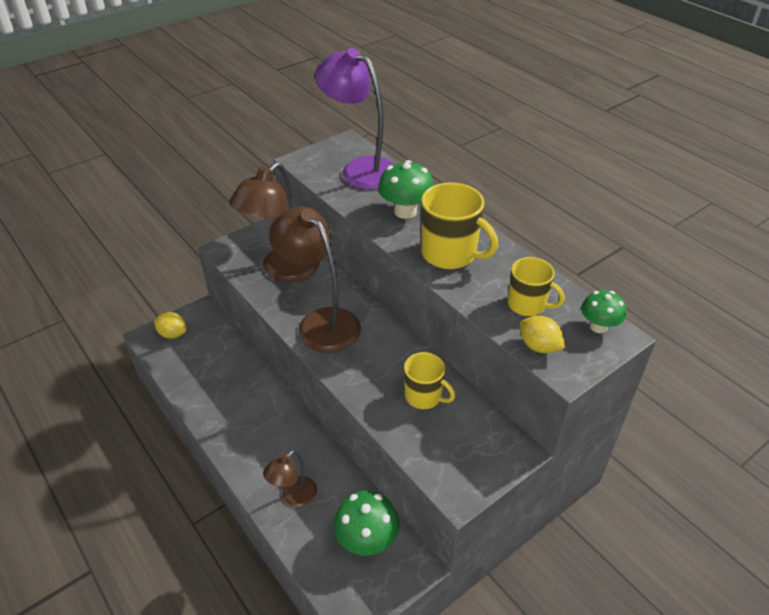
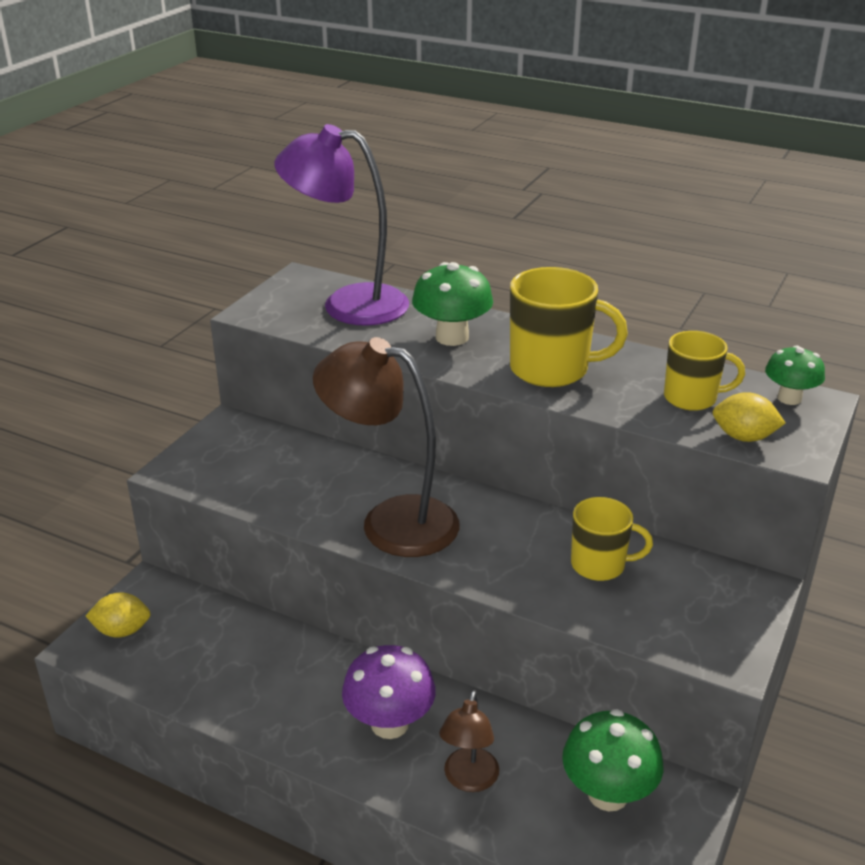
camera: 25 degrees left, 10 degrees down
(274, 444) = (389, 723): none -> purple mushroom
(282, 271) = (285, 474): brown lamp -> none

